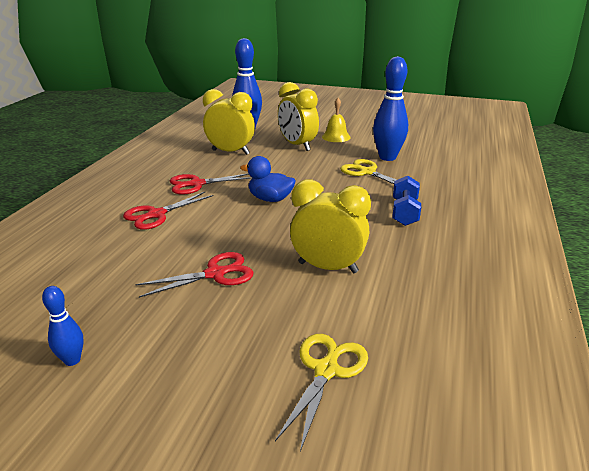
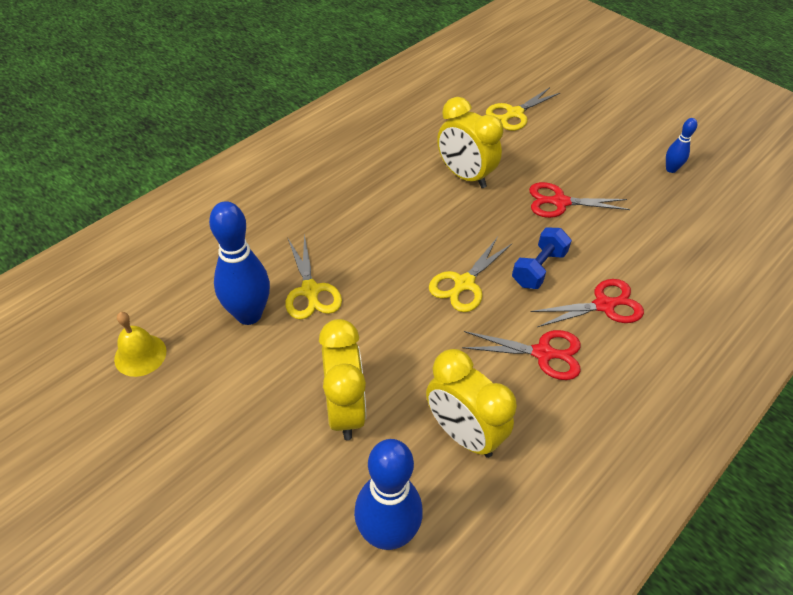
camera: 155 degrees left, 20 degrees up
(270, 199) = (464, 284): blue duck -> yellow scissors
(336, 137) = (260, 414): yellow bell -> yellow bell (140, 355)
(404, 212) = (341, 208): blue dumbbell -> blue dumbbell (538, 268)

